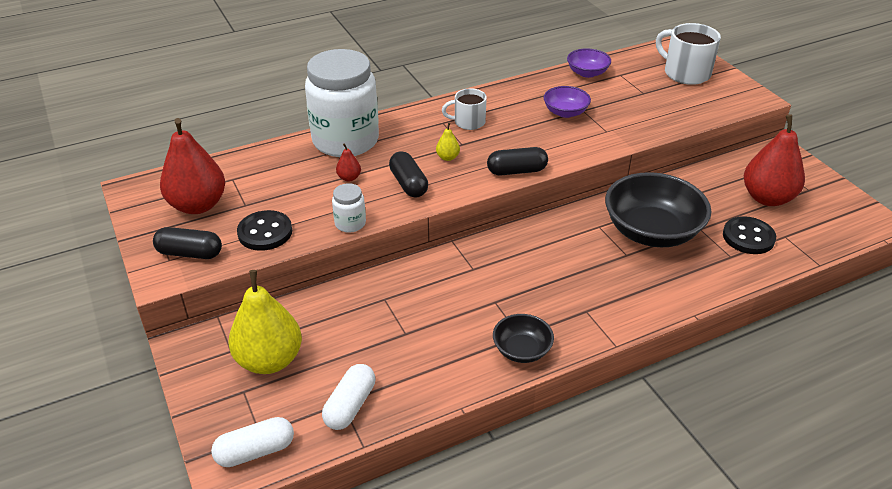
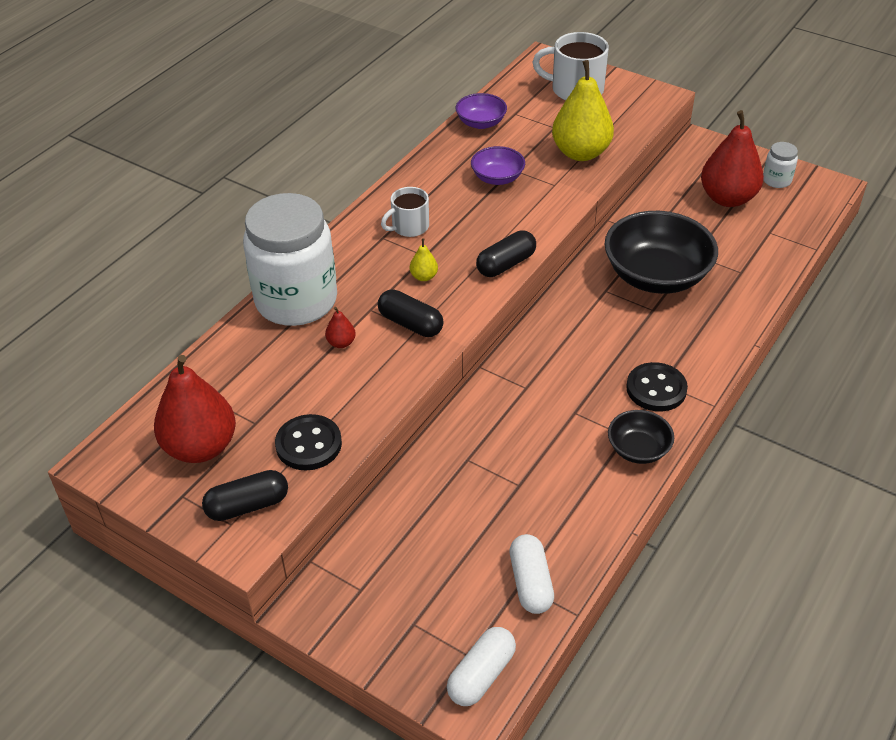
camera: 30 degrees left, 5 degrees up
(269, 360) = (410, 579): yellow pear -> yellow pear (581, 153)
(350, 223) = (390, 394): white jar -> white jar (776, 180)
(748, 237) = (741, 246): black button -> black button (656, 389)

